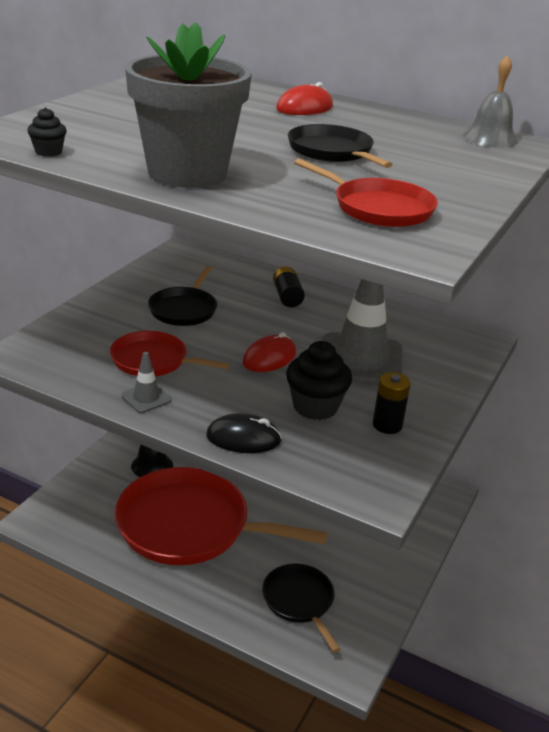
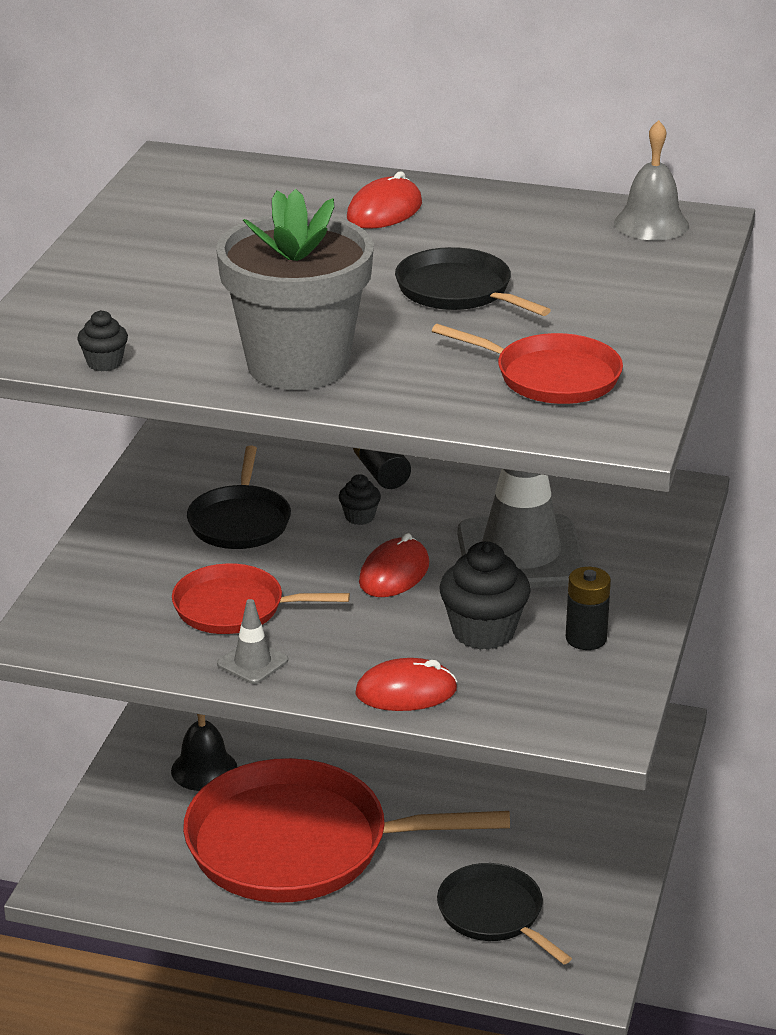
camera: 10 degrees left, 0 degrees up
(243, 438) = (406, 691): black mouse -> red mouse
(262, 320) = (359, 517): none -> black cupcake

